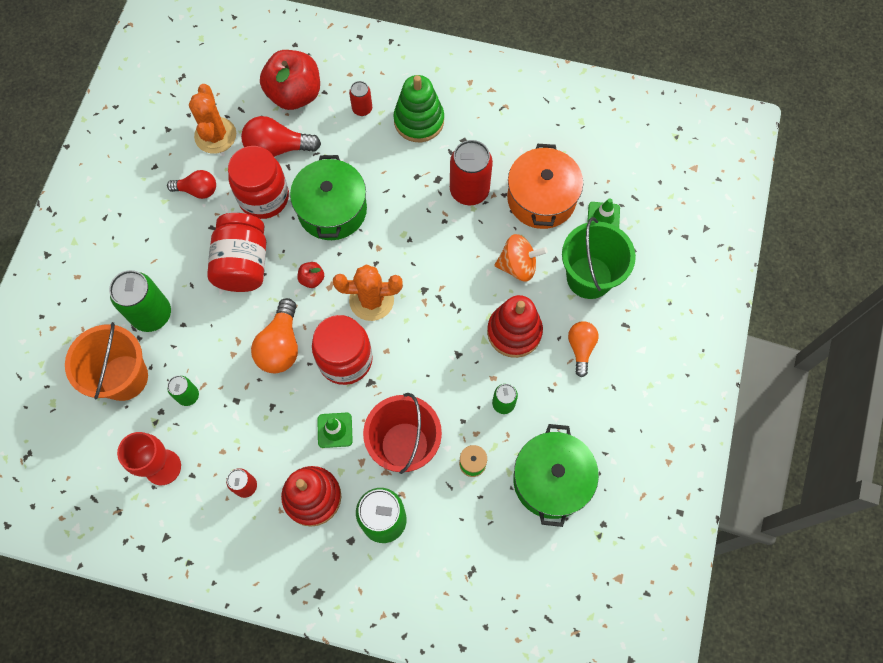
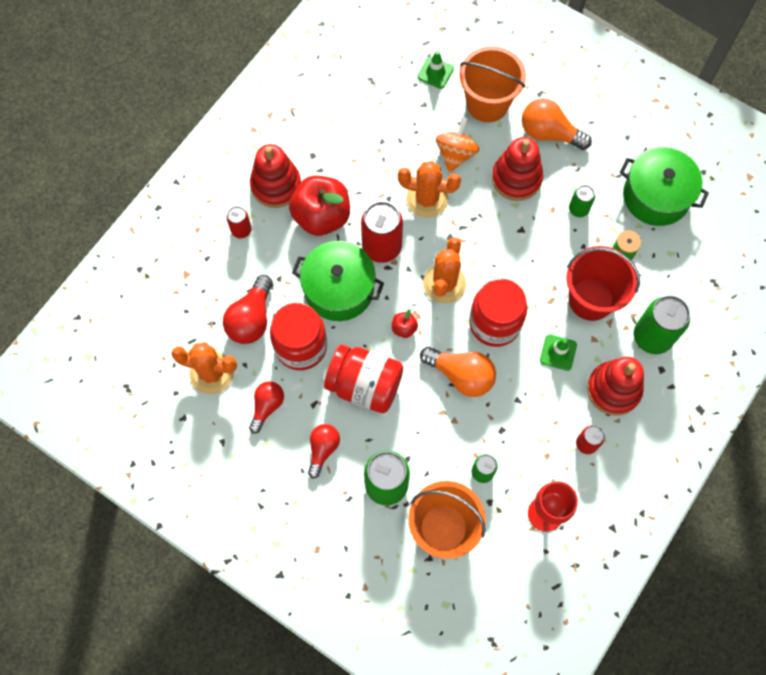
camera: 70 degrees left, 0 degrees up
(170, 249) = (323, 449): none -> red light bulb
(295, 94) = (197, 286): red apple -> red apple (321, 217)
(419, 121) = (276, 185): green stacking toy -> red stacking toy
(457, 255) = (427, 199): none -> orange cactus
(469, 190) = (366, 168): red can -> red can (382, 247)
(541, 198) = (398, 113): orange pot -> none
(581, 348) = (549, 133): orange light bulb -> orange light bulb, size x1.51
(589, 277) = (487, 104): green bucket -> orange bucket

